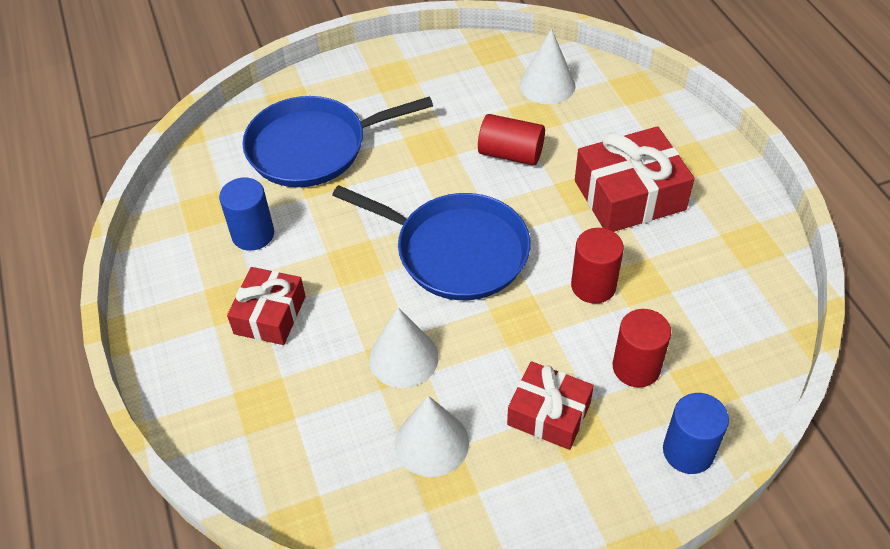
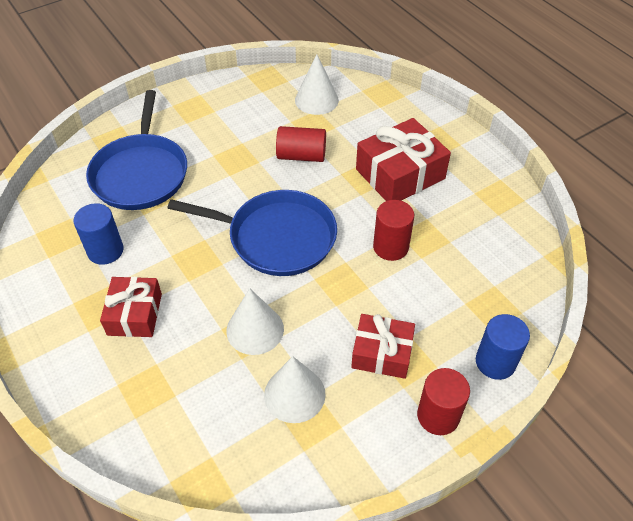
camera: 15 degrees left, 0 degrees up
(313, 147) = (141, 173): blue pan -> blue pan turned 60 degrees counterclockwise
(636, 367) = (439, 304): red cylinder -> red cylinder (438, 416)

